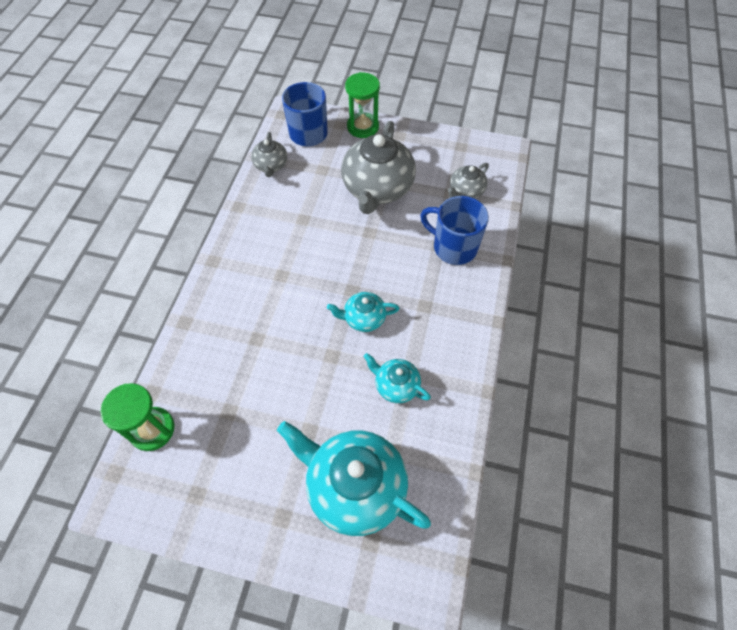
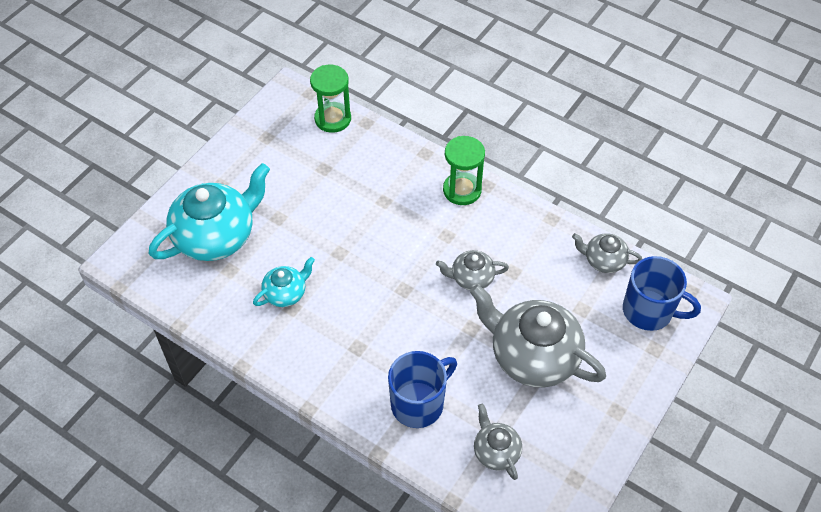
camera: 110 degrees right, 5 degrees down
(321, 245) = (471, 278): none -> grey teapot
(363, 127) = (644, 373): green hourglass -> green hourglass (462, 190)
(363, 318) = (367, 289): turquoise teapot -> none

